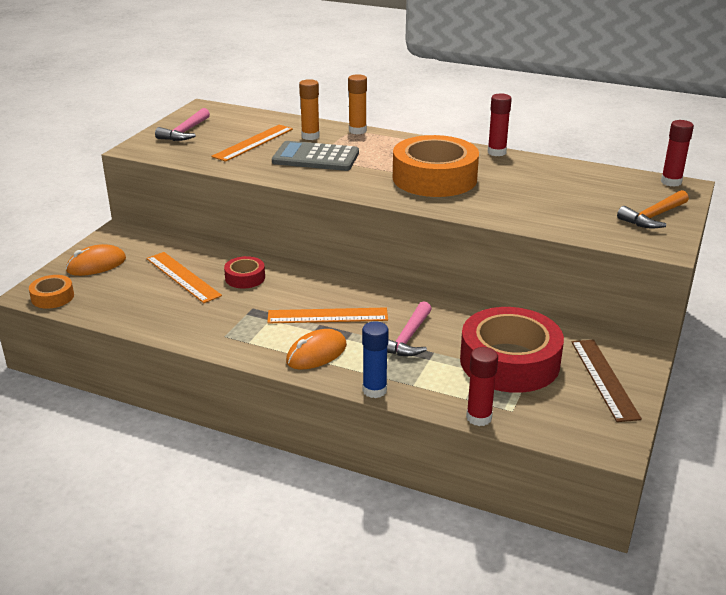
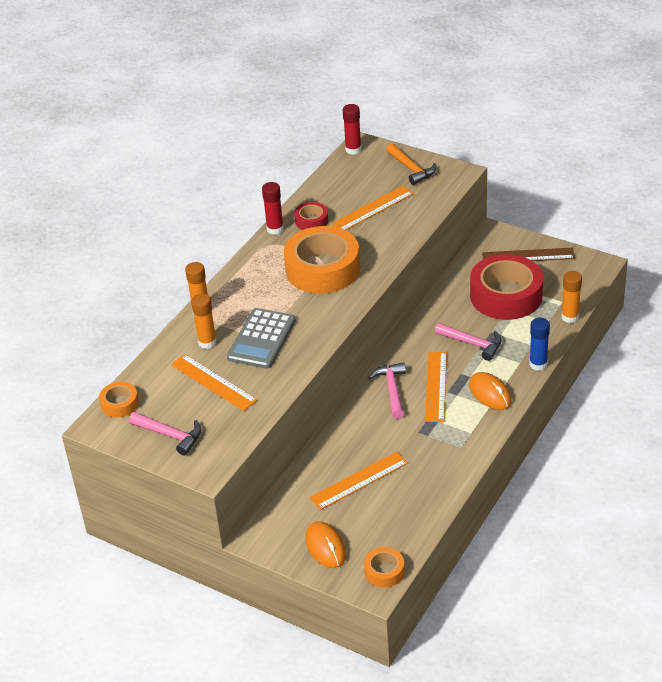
camera: 80 degrees left, 10 degrees up
(229, 112) = (120, 404): none -> orange tape
(245, 278) = (366, 438): red tape -> red tape (311, 221)
(321, 288) = (392, 389): none -> pink hammer
(479, 418) = (570, 317): red glue stick -> orange glue stick
(556, 198) = (373, 209): none -> orange ruler

